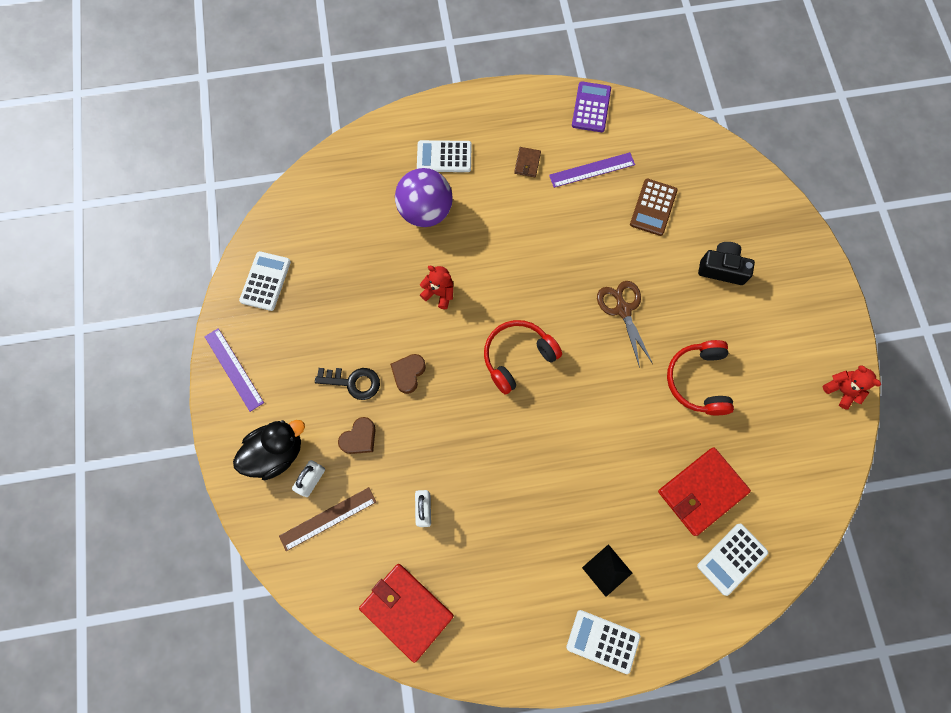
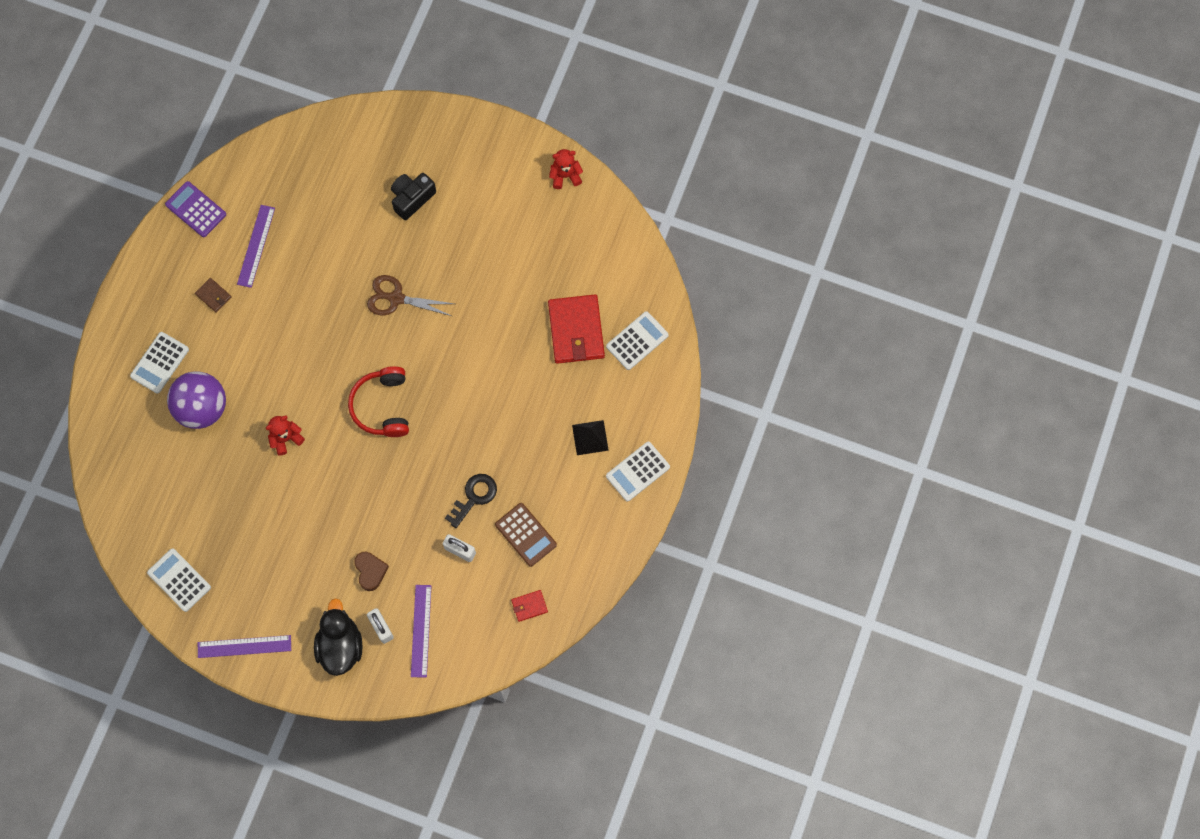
camera: 60 degrees left, 0 degrees up
(328, 518) = (421, 630): brown ruler -> purple ruler
(353, 382) = (319, 551): black key -> black key (474, 497)
(406, 611) = (529, 606): red wallet -> red wallet, size x0.46
(408, 373) = (340, 502): brown heart -> none
(653, 207) = (323, 218): brown calculator -> brown calculator (525, 534)
(698, 381) = (491, 277): red headphones -> none
(732, 559) = (637, 341): white calculator -> white calculator turned 120 degrees counterclockwise

